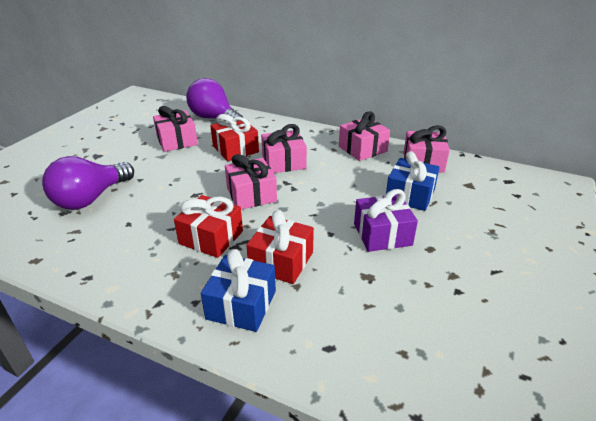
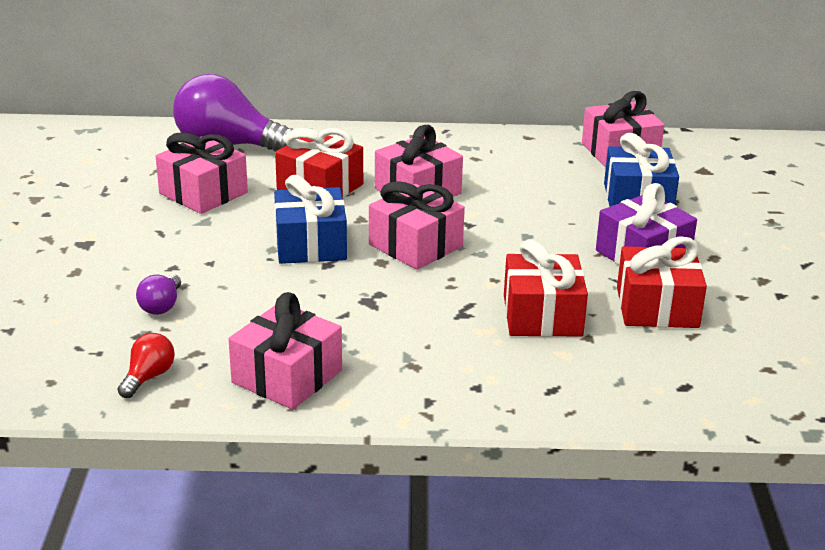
camera: 25 degrees left, 5 degrees down
(38, 239) = (148, 377): none -> red light bulb
(91, 198) = (161, 306): purple light bulb -> purple light bulb, size x0.44
(211, 237) = (416, 312): red gift -> red gift (657, 307)
(241, 305) = (540, 374): blue gift -> blue gift (310, 245)
(362, 149) = (519, 149): pink gift -> pink gift (287, 376)

